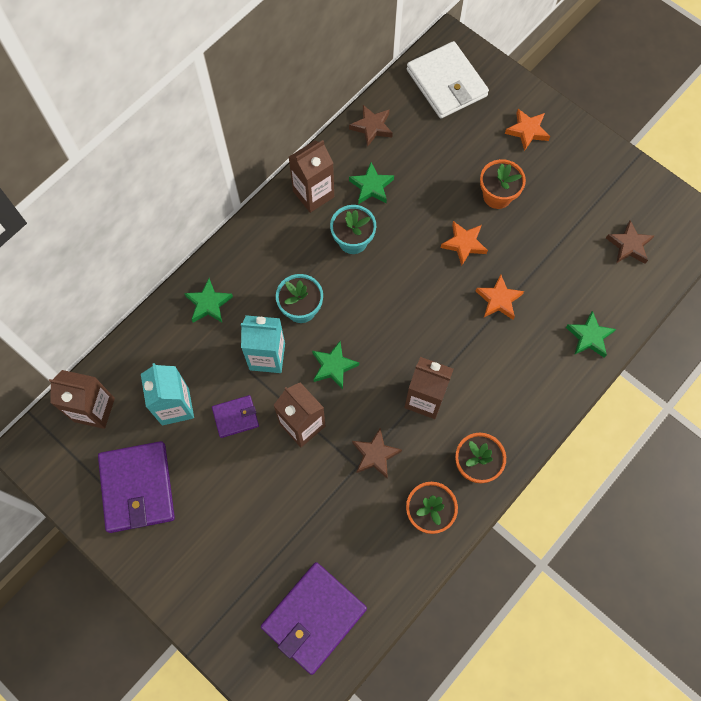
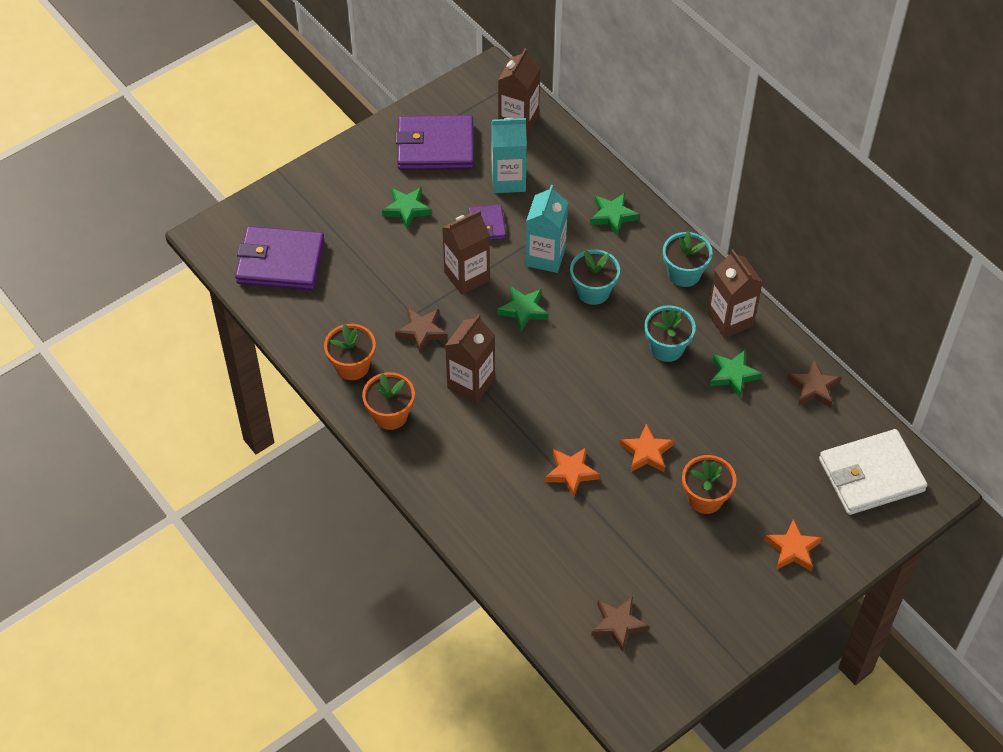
camera: 100 degrees right, 15 degrees down
(268, 235) = (684, 274): none -> turquoise flower pot
(314, 618) = (280, 262): purple wallet -> purple wallet turned 45 degrees counterclockwise
(589, 337) = (509, 553): green star -> green star (407, 209)

